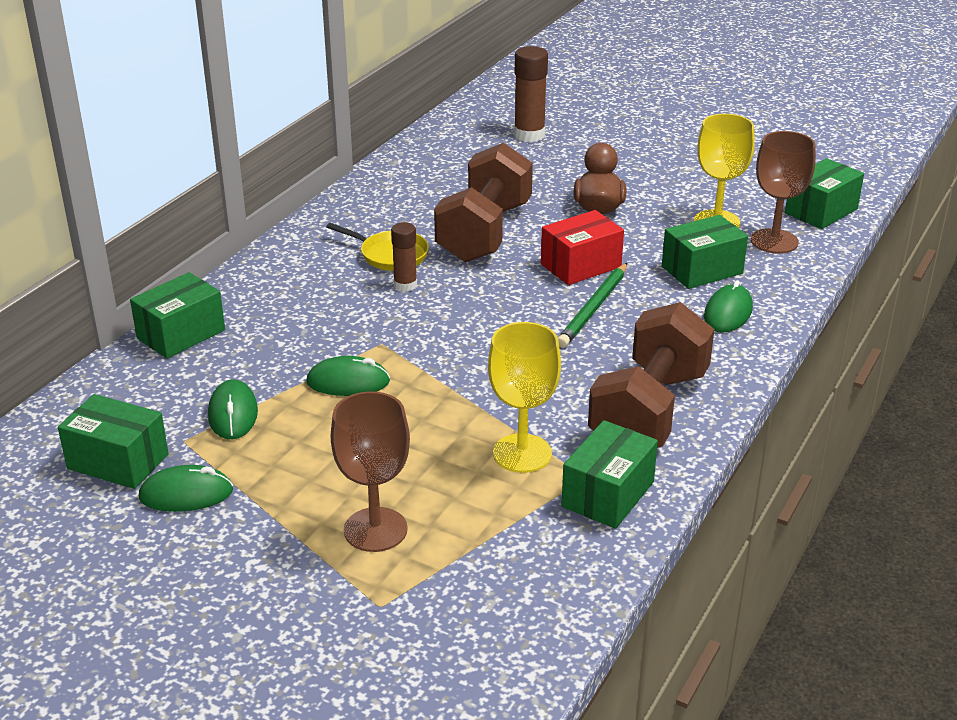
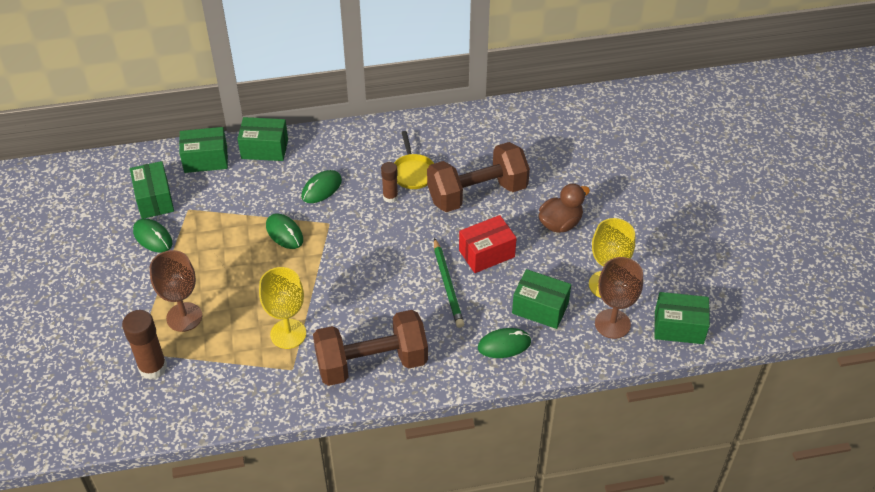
camera: 50 degrees right, 15 degrees up
(233, 414) = (222, 211): green mouse -> green mouse (321, 189)
(529, 135) = (613, 142): brown glue stick -> brown glue stick (153, 368)
(581, 265) = (486, 253): red box -> red box turned 45 degrees counterclockwise
(594, 308) = (448, 285): green pencil -> green pencil turned 90 degrees counterclockwise
(608, 494) = (285, 386): green box -> green box (206, 159)

